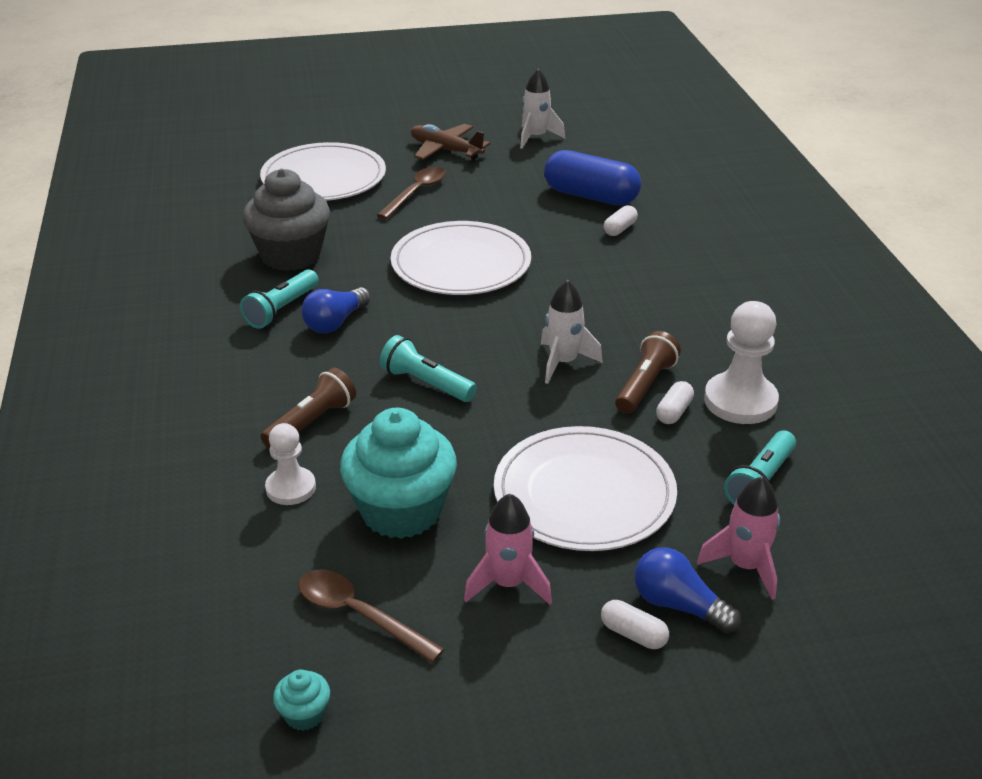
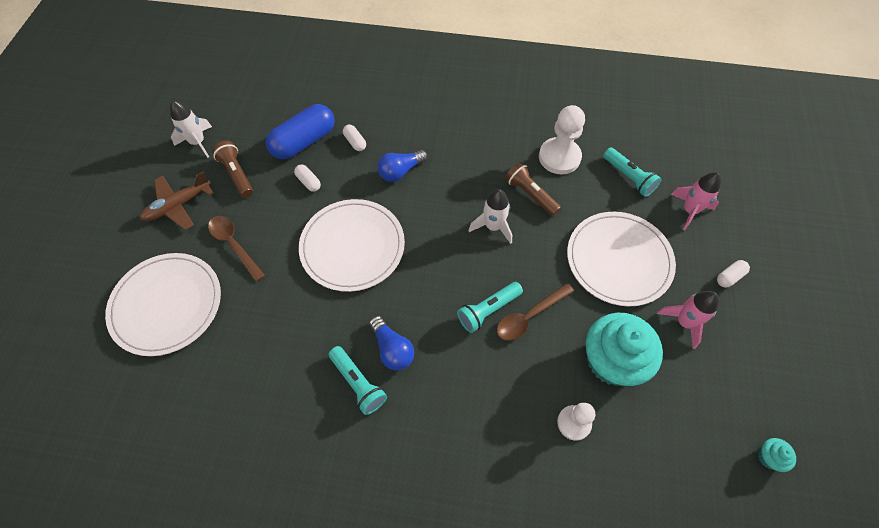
camera: 70 degrees left, 25 degrees up
(291, 255) = (281, 359): grey cupcake -> none
(312, 422) = (508, 393): brown flashlight -> brown flashlight (237, 174)
(359, 615) = (696, 408): brown spoon -> brown spoon (529, 316)
(674, 412) = (559, 191): white capsule -> white capsule (308, 182)
(678, 605) = (712, 250): blue light bulb -> blue light bulb (400, 171)

